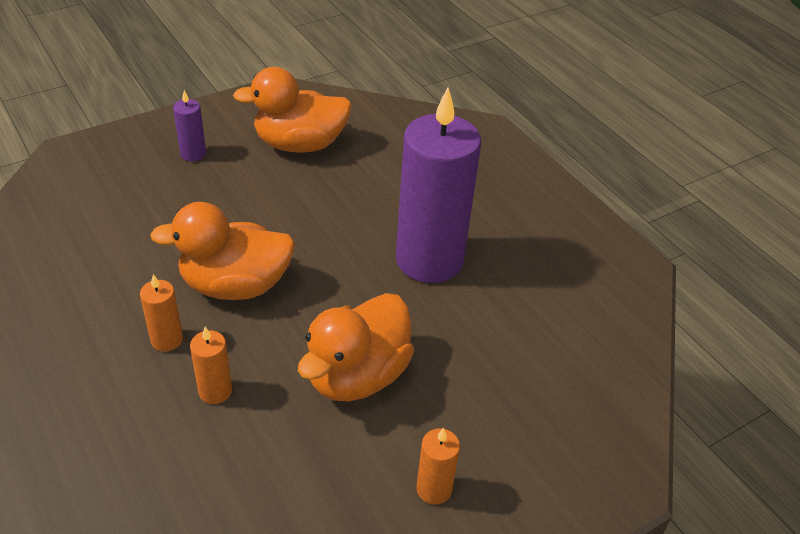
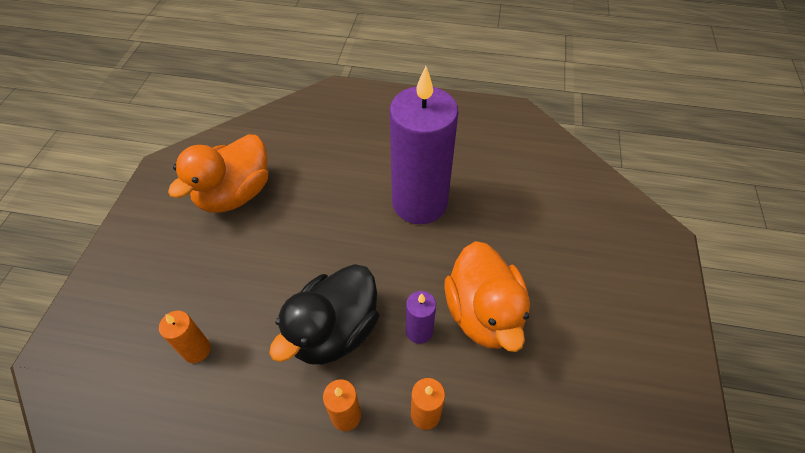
camera: 45 degrees left, 10 degrees up
(193, 154) = (165, 266): purple candle -> purple candle (419, 331)
(235, 285) = (334, 331): orange duck -> black duck
(434, 489) = (606, 336): orange candle -> orange candle (196, 350)

